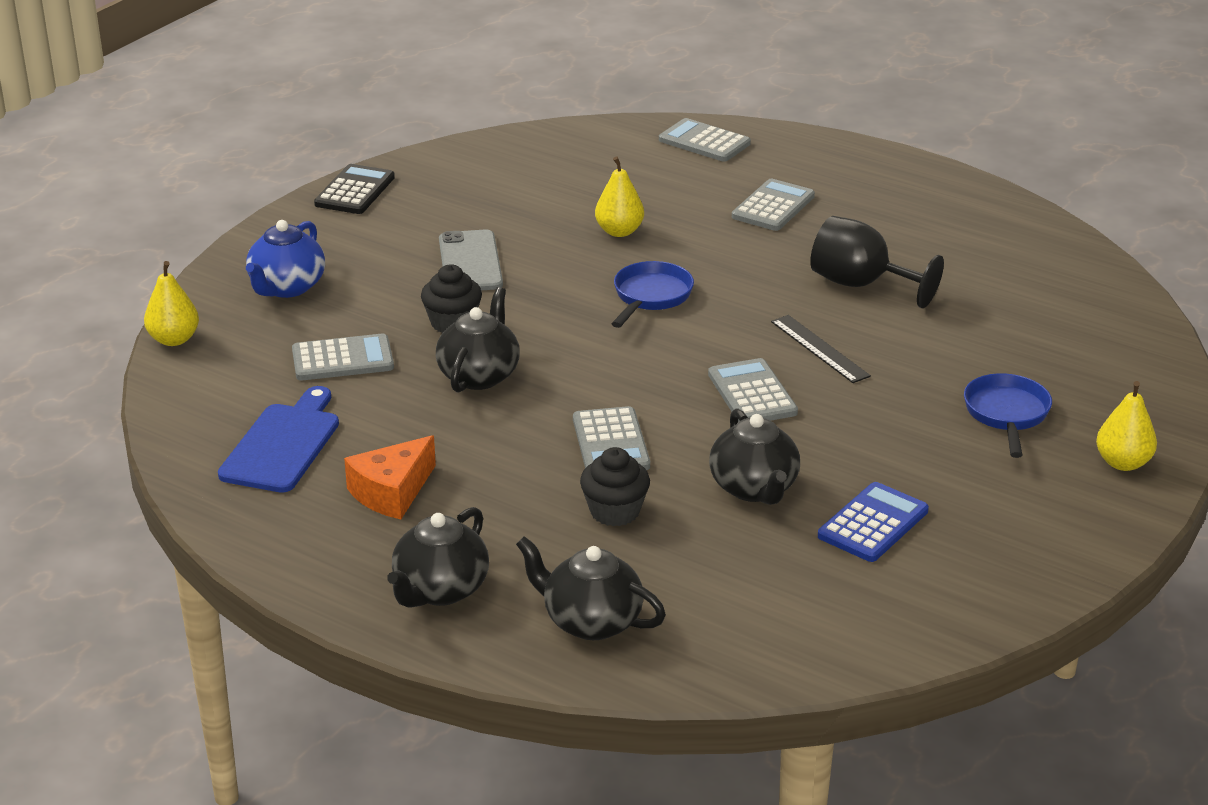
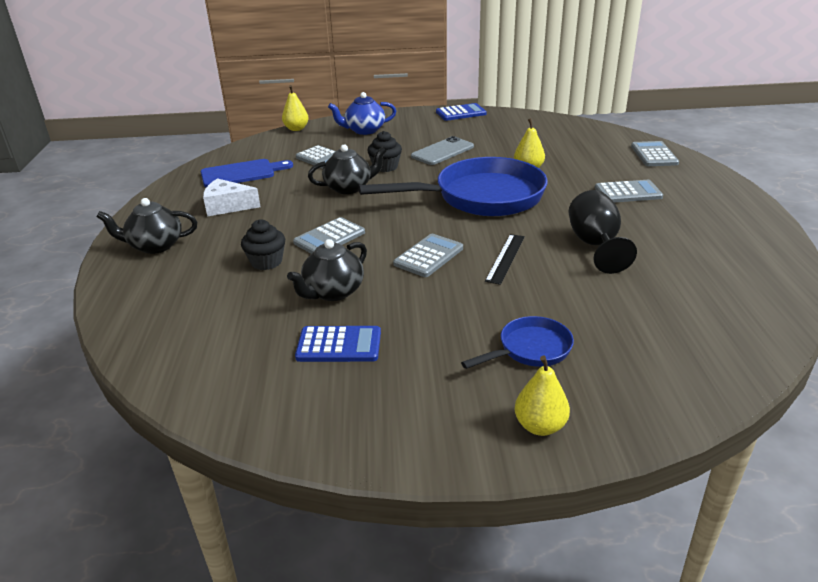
camera: 55 degrees right, 0 degrees up
(355, 191) = (461, 113): black calculator -> blue calculator
(392, 492) = (227, 206): orange cheese -> white cheese
(590, 621) = (157, 293): black teapot -> none
(650, 297) = (481, 197): blue pan -> blue pan, size x2.13

